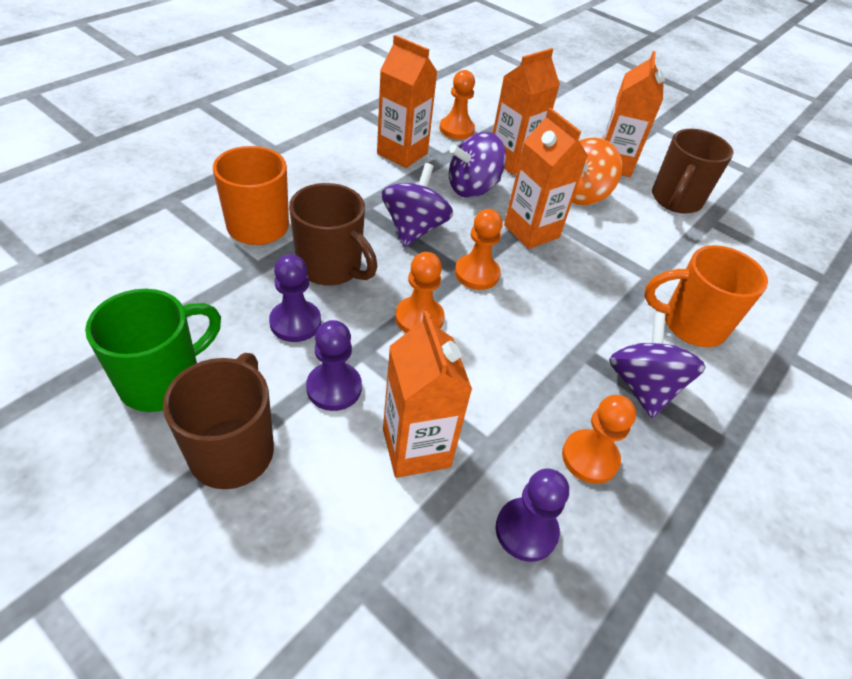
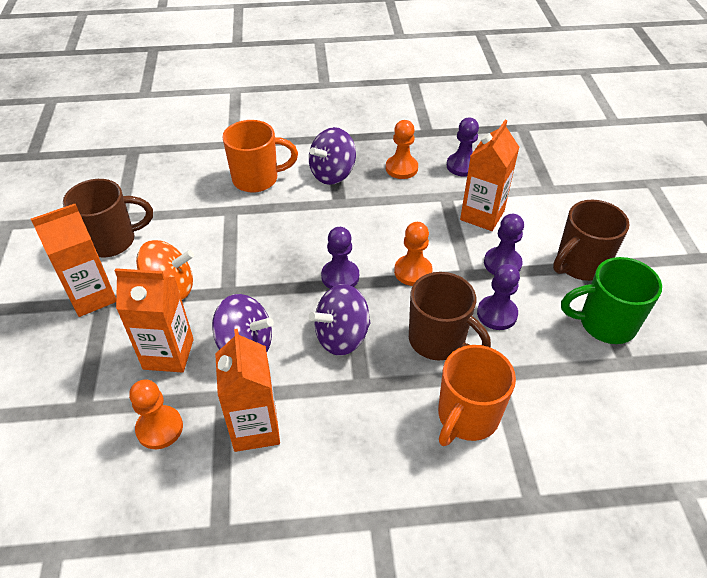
camera: 130 degrees left, 0 degrees up
(331, 268) = (439, 340): brown mug -> brown mug turned 135 degrees clockwise
(477, 274) = (340, 276): orange pawn -> purple pawn
(531, 231) = (257, 282): orange carton -> none
(690, 325) = (257, 179): orange mug -> orange mug turned 60 degrees counterclockwise

